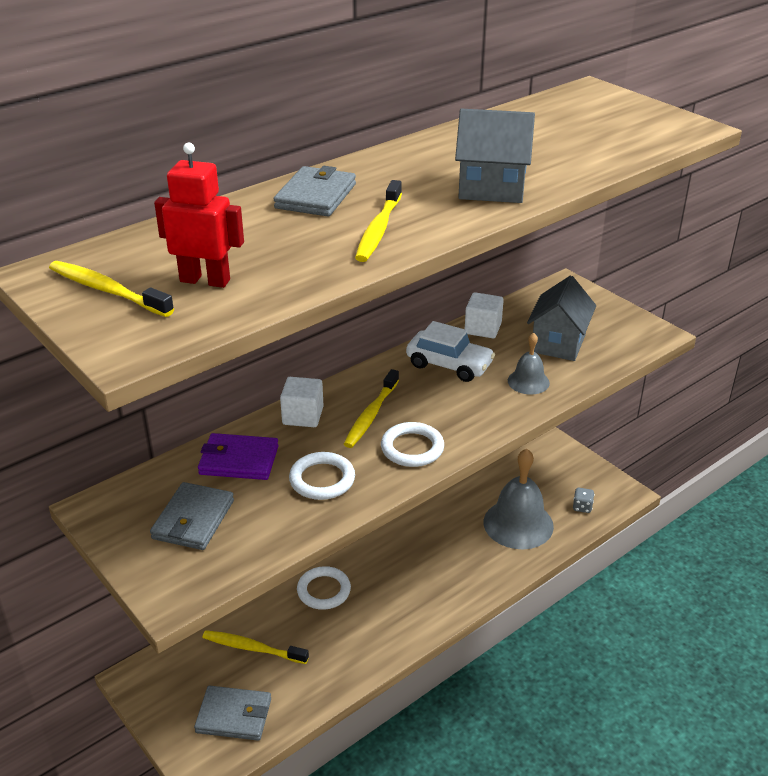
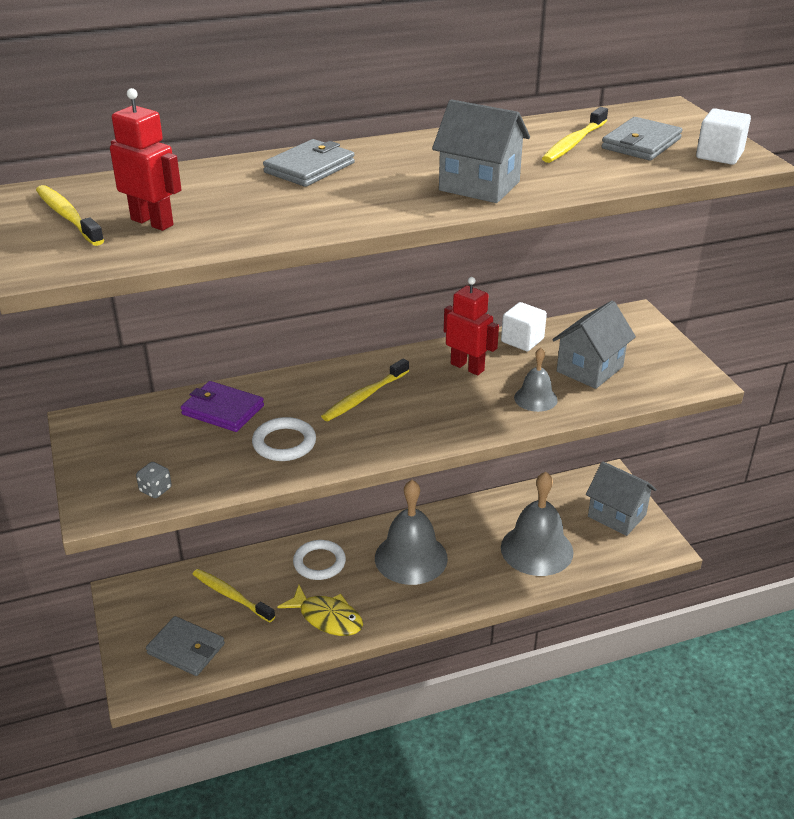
camera: 20 degrees right, 0 degrees up
(193, 520) = (154, 451): grey wallet -> grey wallet (641, 144)
(303, 416) = (302, 384): white cube -> white cube (719, 155)
(359, 643) = (327, 618): none -> yellow fish
(378, 229) = (340, 205): yellow toothbrush -> yellow toothbrush (573, 143)
(408, 562) = (411, 558): none -> grey bell
(412, 448) = (383, 434): white ring -> none
(449, 365) = (467, 367): white car -> red robot
(571, 474) = (617, 516): none -> grey house
(582, 507) = (611, 550): grey dice -> grey dice (155, 490)

